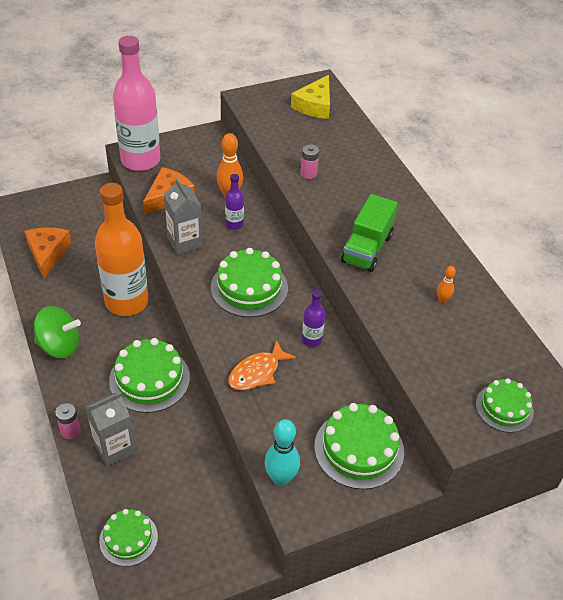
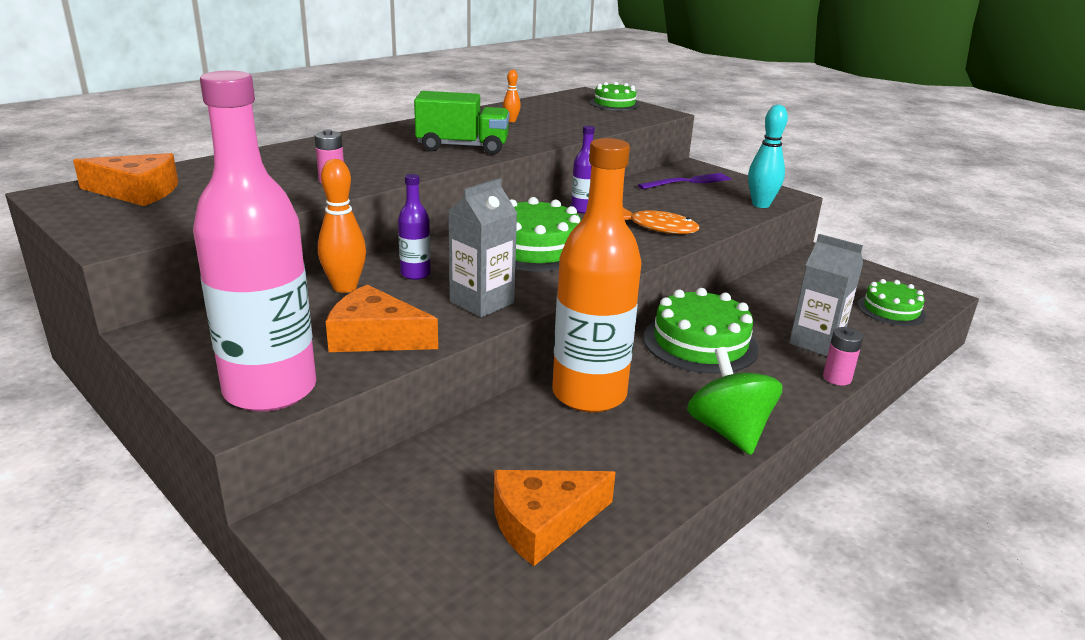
camera: 110 degrees left, 20 degrees down
(314, 105) = (137, 191): yellow cheese -> orange cheese
(359, 449) = (688, 182): green cake -> purple fork

